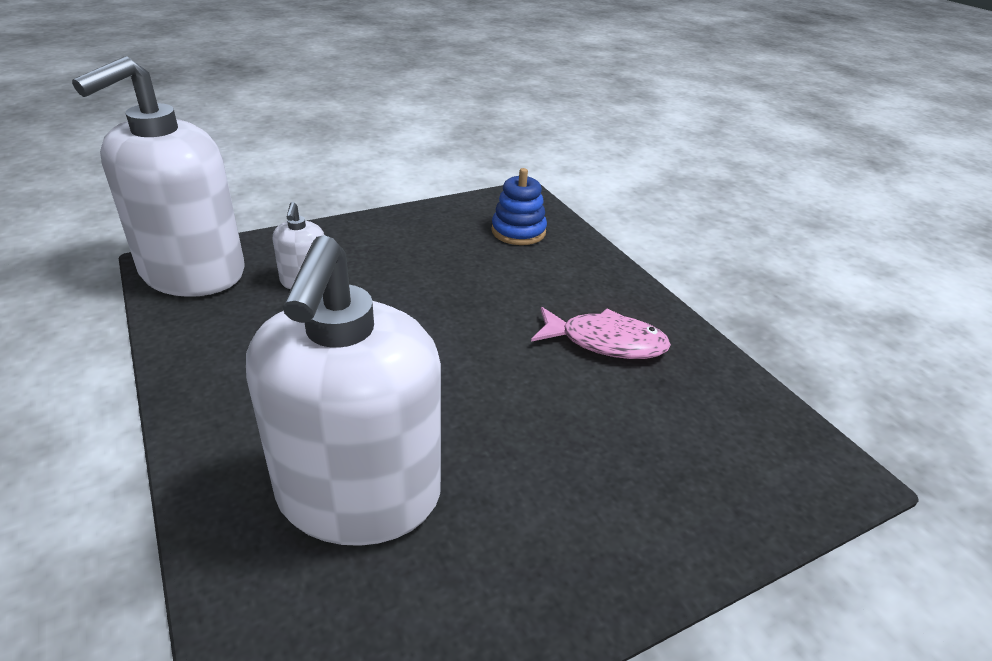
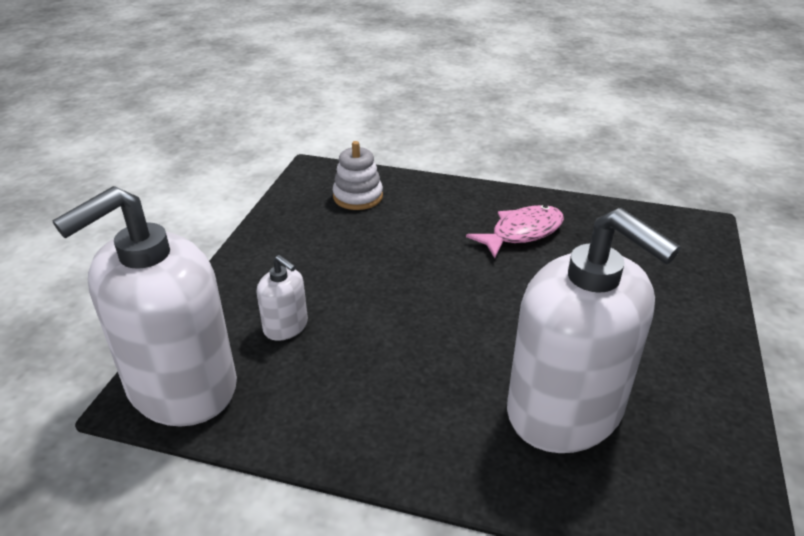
camera: 45 degrees left, 0 degrees up
(192, 272) = (181, 386): white soap dispenser -> white soap dispenser turned 60 degrees clockwise
(518, 231) = (358, 197): blue stacking toy -> white stacking toy

